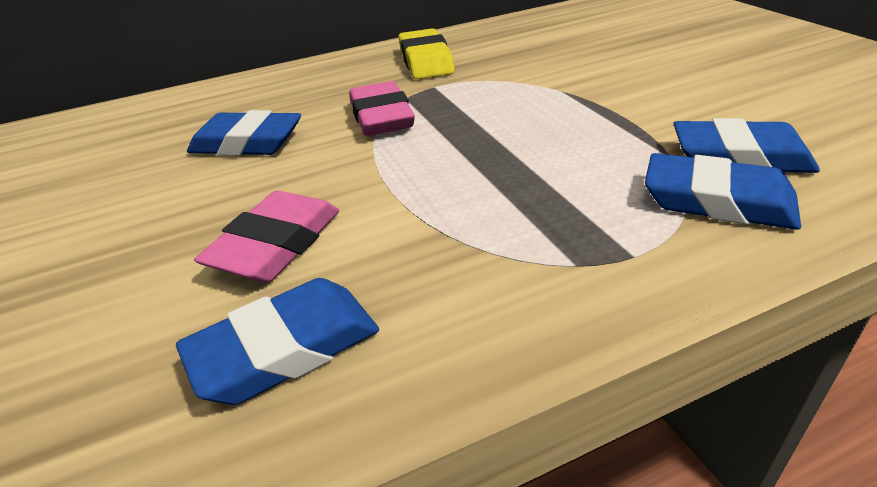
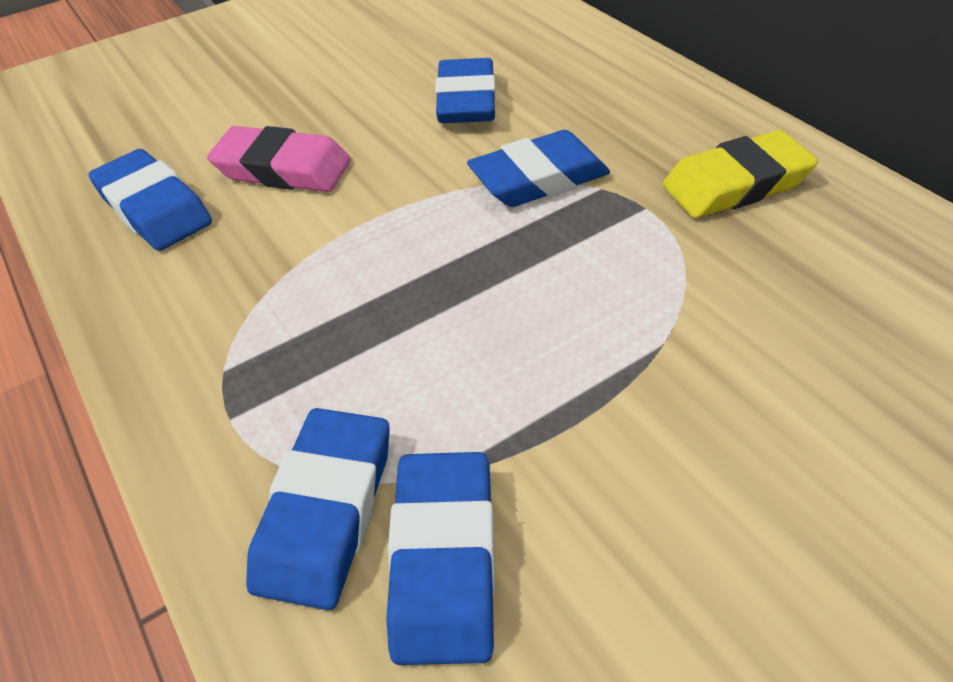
camera: 80 degrees right, 10 degrees up
(381, 117) = (538, 178): pink eraser -> blue eraser

